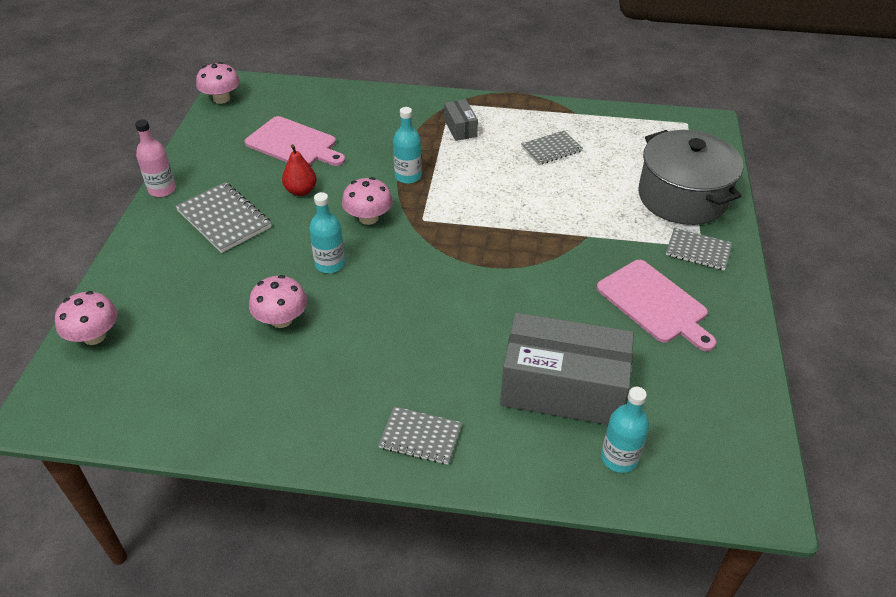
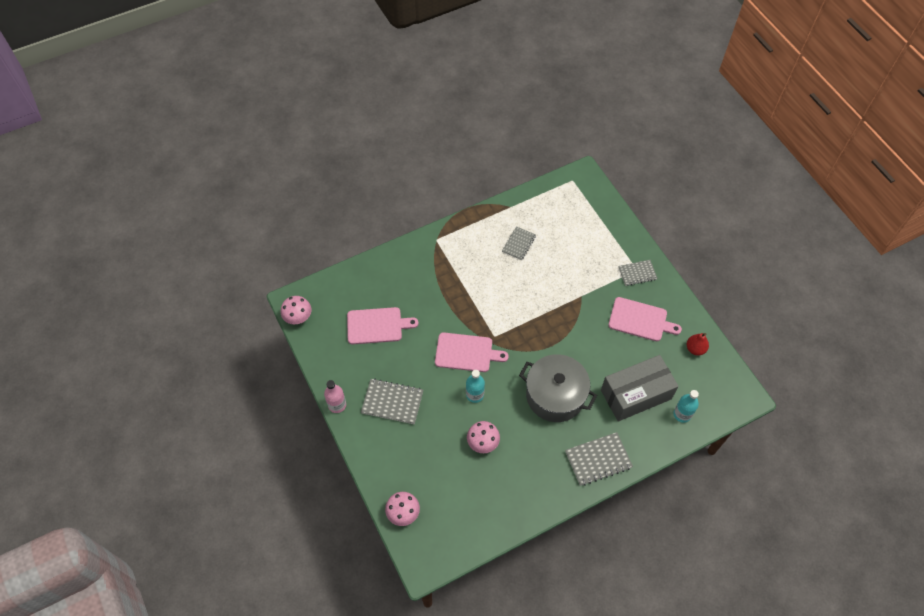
camera: 35 degrees left, 15 degrees up
(301, 191) = (414, 357): red pear -> red pear (695, 349)
(368, 218) = (466, 353): pink mushroom -> pink cutting board
(408, 176) = (461, 311): turquoise bottle -> none
(420, 437) = (598, 459): grey notebook -> grey notebook, size x1.52
(460, 128) = (458, 257): grey box -> none
(682, 197) = (607, 240): grey pot -> grey pot (555, 395)

